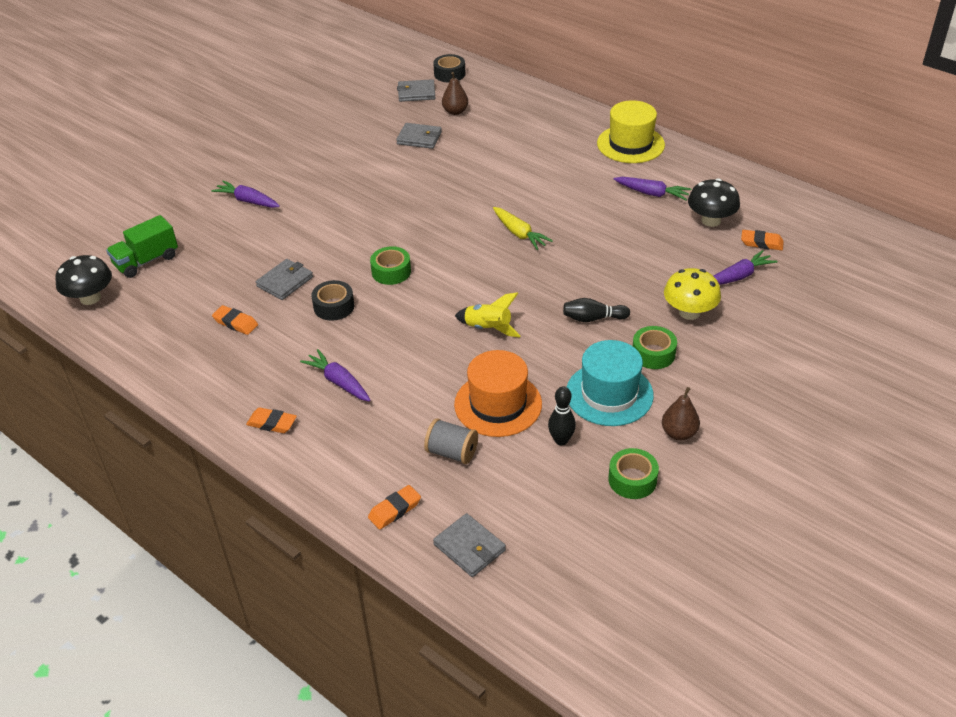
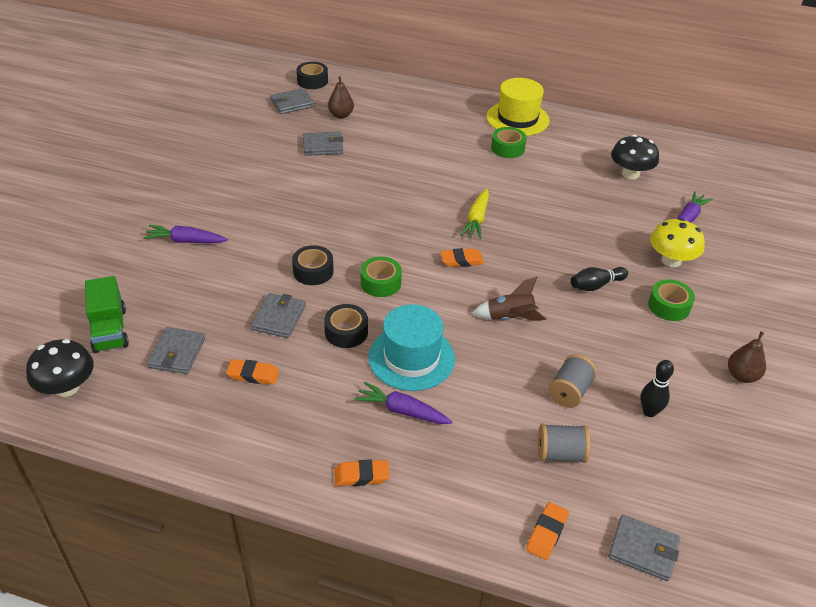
camera: 25 degrees left, 0 degrees up
(146, 261) = (110, 330): green truck -> green truck turned 45 degrees counterclockwise
(187, 291) = (177, 353): none -> grey wallet
(338, 249) = (313, 271): none -> black tape
(488, 328) = (510, 318): yellow rocket -> brown rocket
(498, 404) = (569, 391): orange hat -> grey spool
(519, 234) = (476, 219): yellow carrot -> yellow carrot turned 75 degrees clockwise
(609, 394) = (659, 354): turquoise hat -> turquoise hat (411, 358)
(632, 480) = (736, 432): green tape -> green tape (507, 148)
(652, 193) = (566, 159): purple carrot -> none
(761, 243) = (684, 185): orange eraser -> orange eraser (461, 260)

